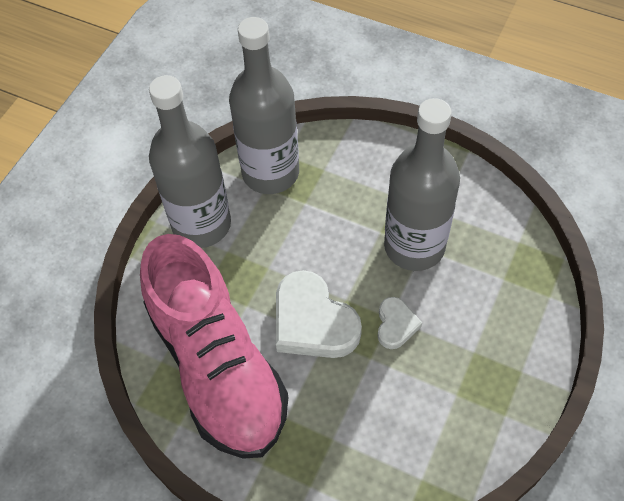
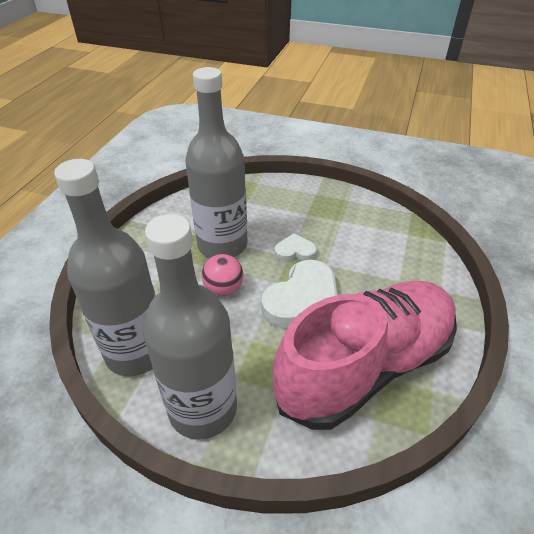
camera: 100 degrees left, 15 degrees down
(342, 245) = (223, 288): none -> pink ball

